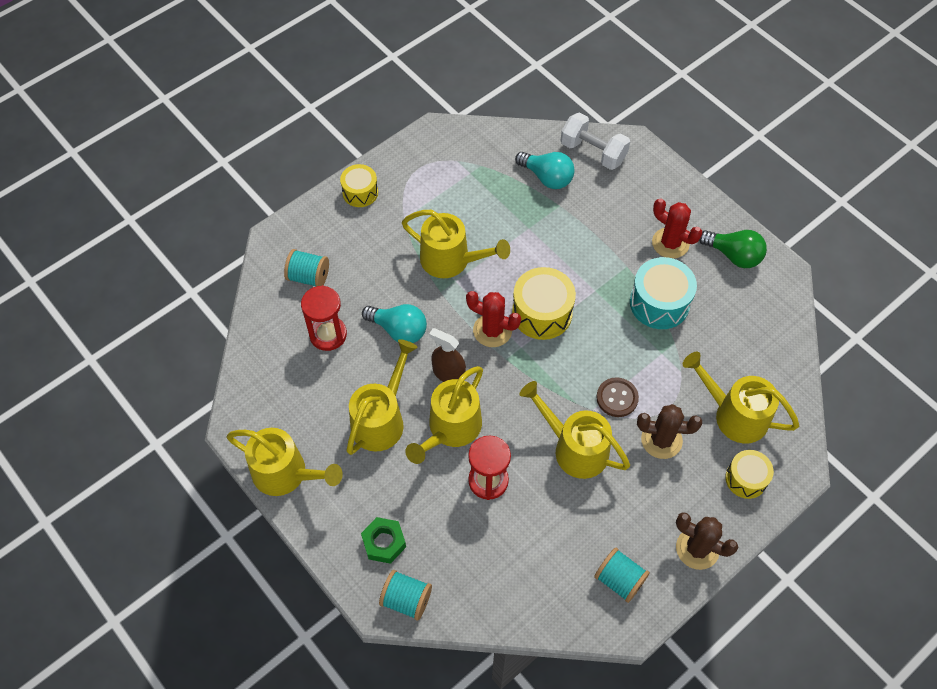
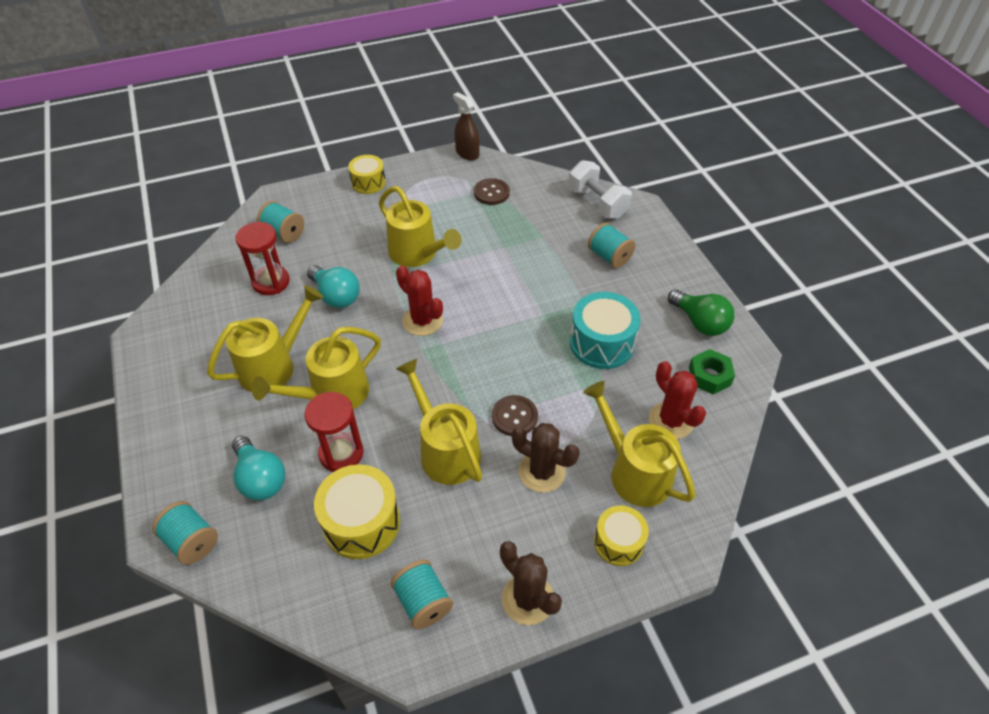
camera: 20 degrees right, 10 degrees down
(286, 474) = (158, 386): yellow watering can -> none
(384, 542) = (205, 478): green nut -> green nut (709, 376)
(448, 373) = (360, 345): brown spray bottle -> brown spray bottle (467, 153)
(487, 169) = (491, 193): none -> brown button
(542, 313) = (478, 319): yellow drum -> yellow drum (361, 522)
(547, 177) = (543, 212): turquoise light bulb -> turquoise light bulb (260, 478)
(628, 209) = (609, 256): none -> turquoise spool
(670, 243) = (638, 295): red cactus -> red cactus (671, 421)

